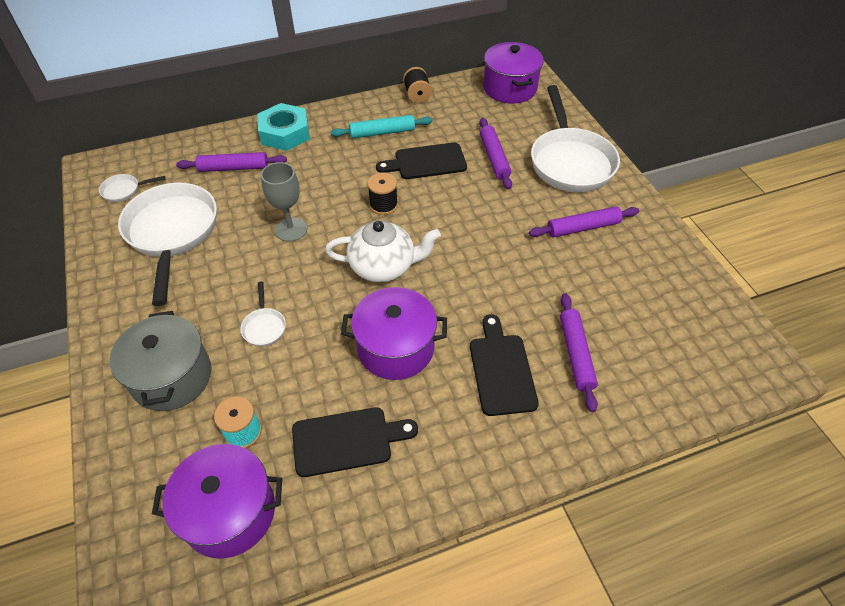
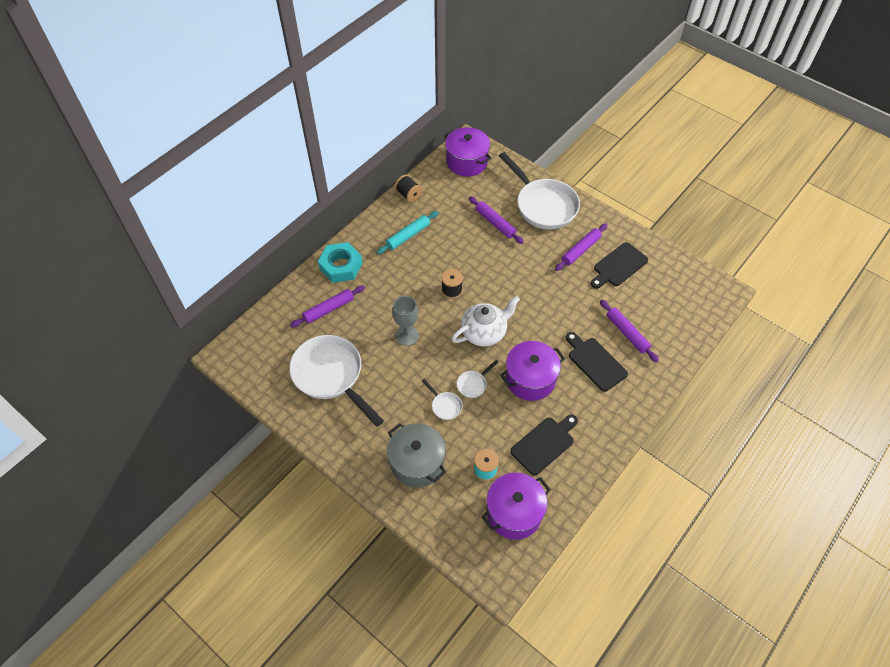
camera: 30 degrees left, 5 degrees up
(124, 190) = (266, 362): white pan -> white pan (473, 384)
(426, 162) = (455, 246): black cutting board -> black cutting board (618, 266)

